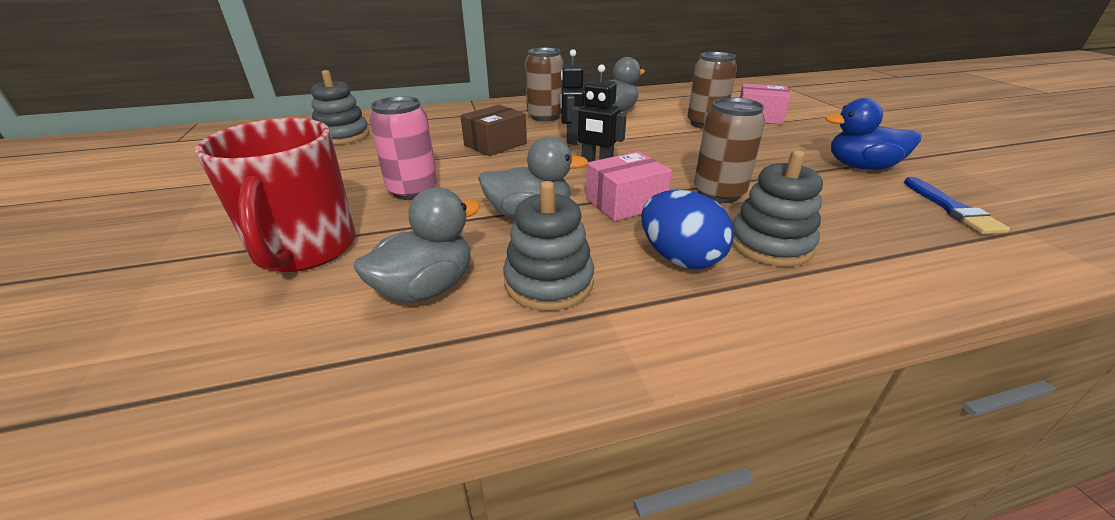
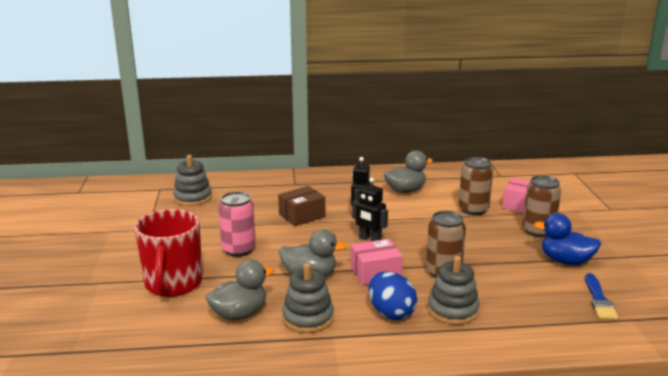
camera: 10 degrees right, 10 degrees down
(545, 117) = (347, 191): brown can -> brown can (538, 231)

